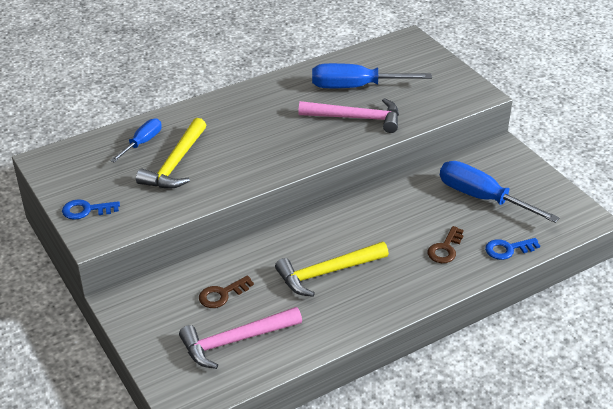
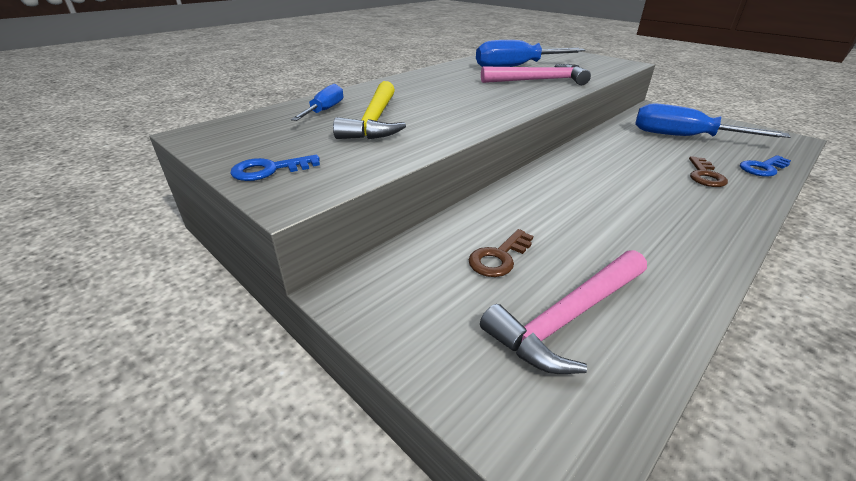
camera: 15 degrees left, 5 degrees down
(327, 272) = (608, 213): yellow hammer -> none

